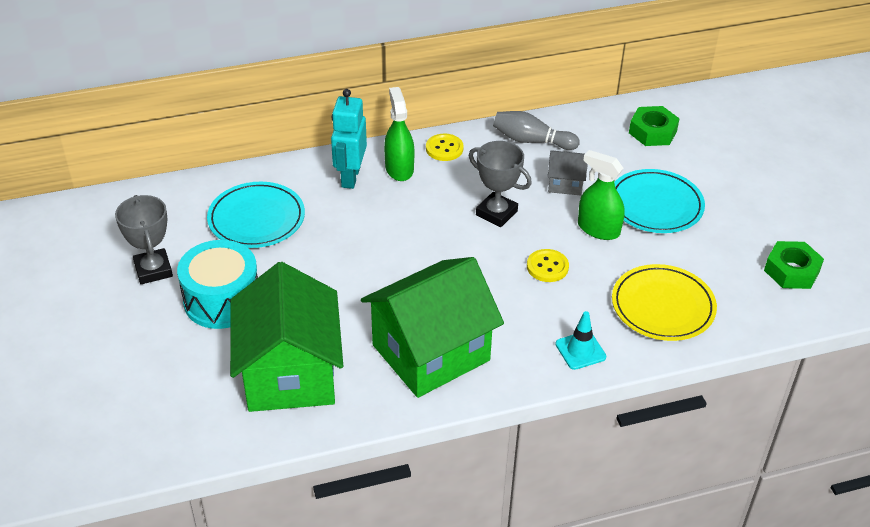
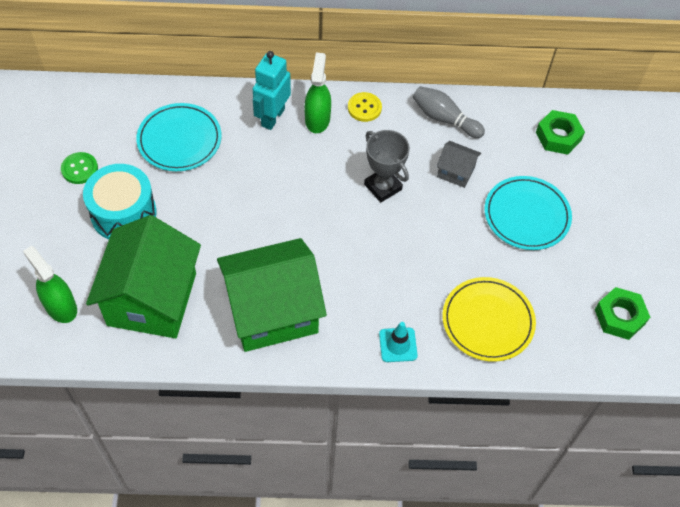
camera: 15 degrees right, 15 degrees up
(153, 270) = (79, 169): grey trophy -> green button
(547, 267) = (404, 254): yellow button -> none
(598, 229) = (465, 227): green spray bottle -> green spray bottle (60, 306)

